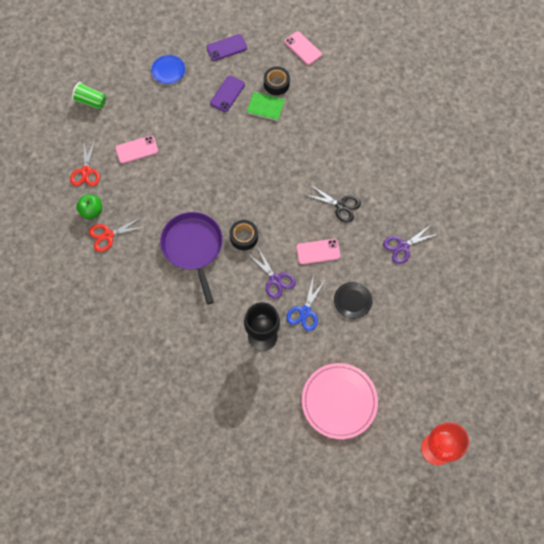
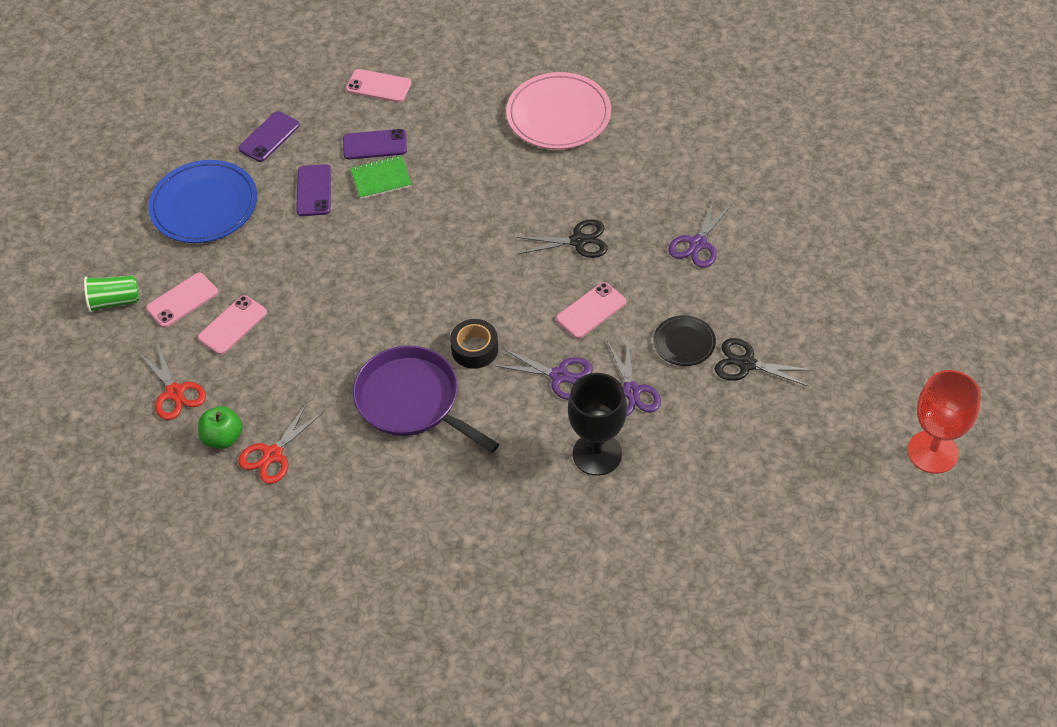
camera: 30 degrees left, 15 degrees down
(122, 120) = (182, 300): none -> pink phone
(168, 70) = (204, 205): blue plate -> blue plate, size x1.89
(276, 84) = (375, 144): black tape -> purple phone
(305, 312) = (631, 391): blue scissors -> purple scissors
(339, 401) = (763, 471): pink plate -> pink plate (558, 115)
(376, 334) = (746, 364): none -> black scissors

